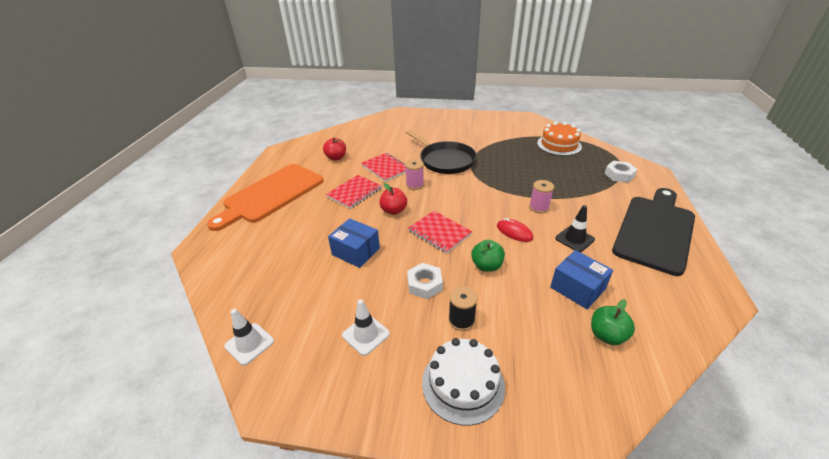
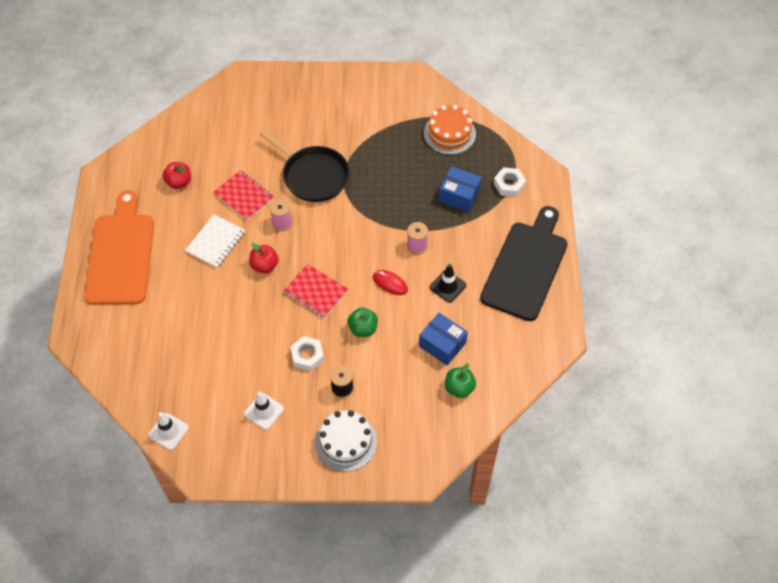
camera: 10 degrees left, 20 degrees up
(271, 194) = (121, 254): orange cutting board -> orange cutting board turned 150 degrees clockwise
(354, 192) = (216, 242): red notebook -> white notebook
(356, 251) = (236, 325): blue box -> blue box (459, 195)

